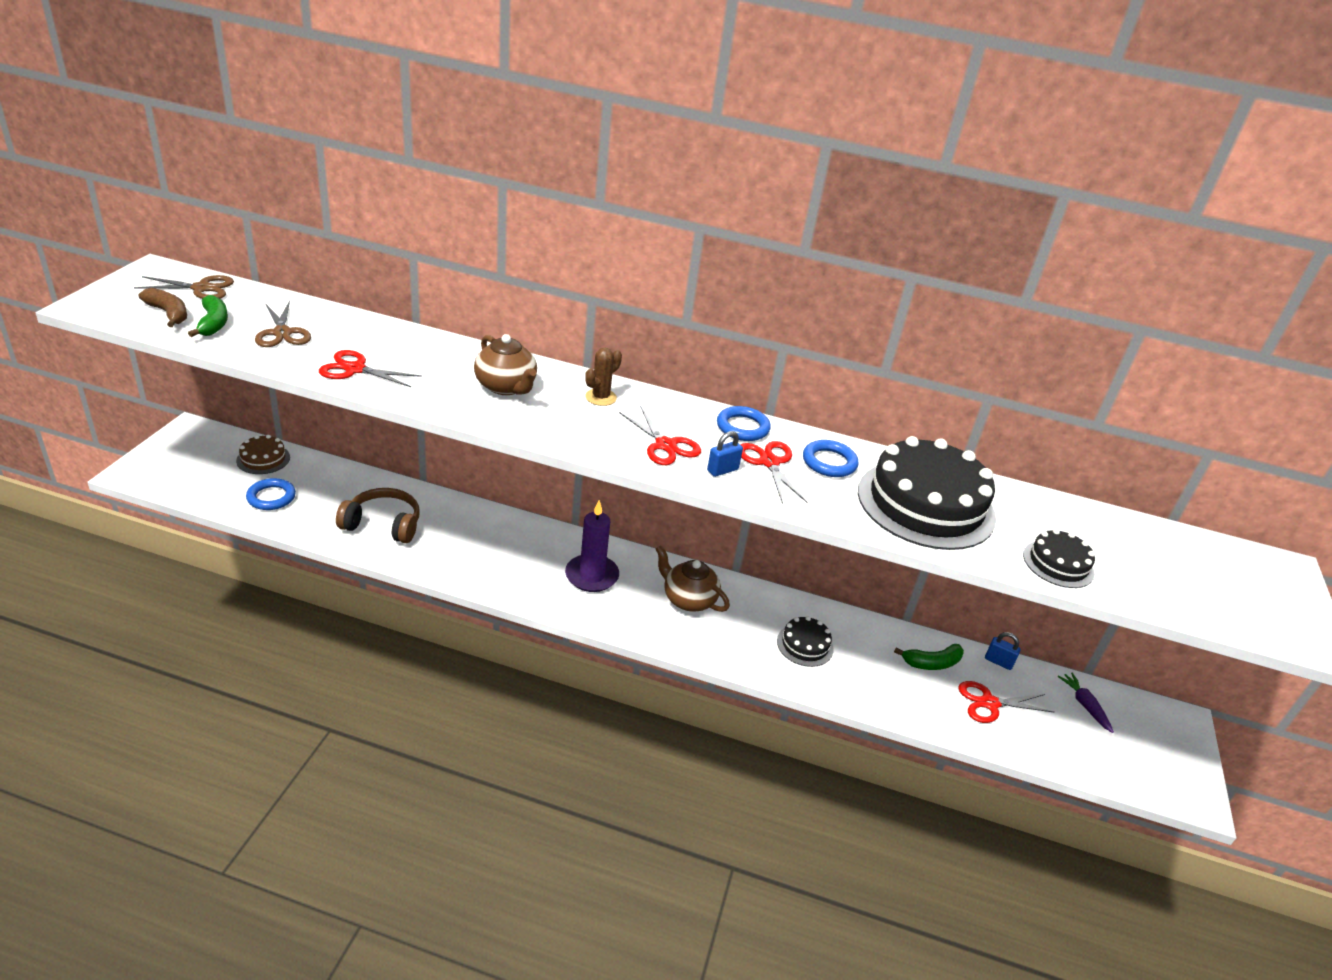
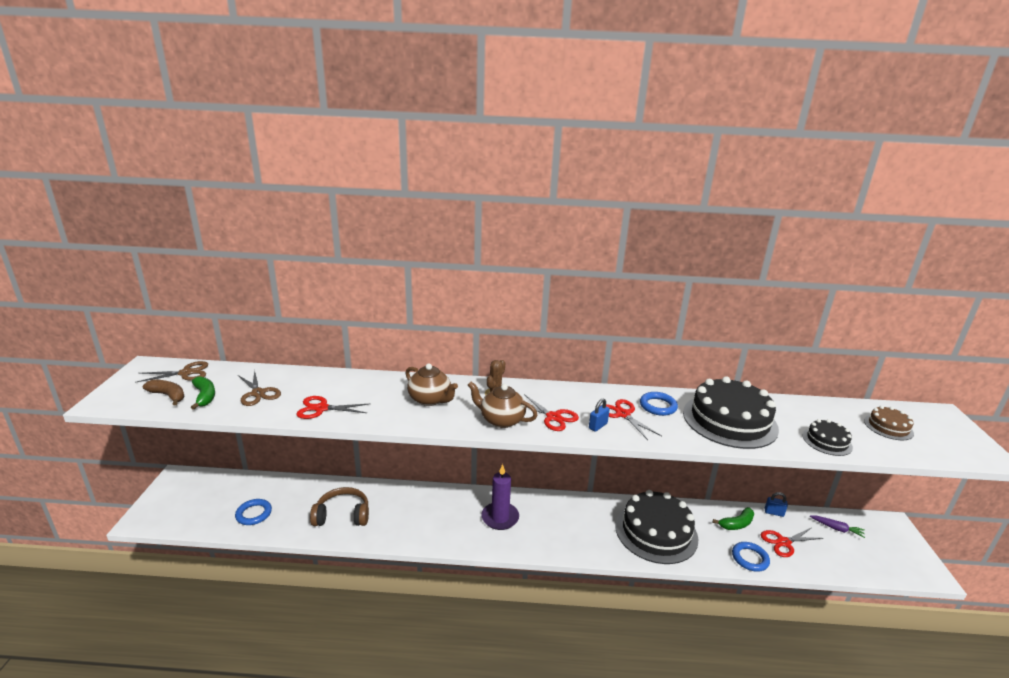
camera: 10 degrees left, 10 degrees down
(263, 459) = (238, 487): brown cake -> brown cake (888, 427)
(688, 599) = (569, 519): brown teapot -> brown teapot (501, 420)
(742, 427) = (593, 395): blue ring -> blue ring (750, 558)
(805, 645) = (656, 532): black cake -> black cake, size x2.09
(1084, 705) = (836, 529): purple carrot -> purple carrot turned 150 degrees clockwise

